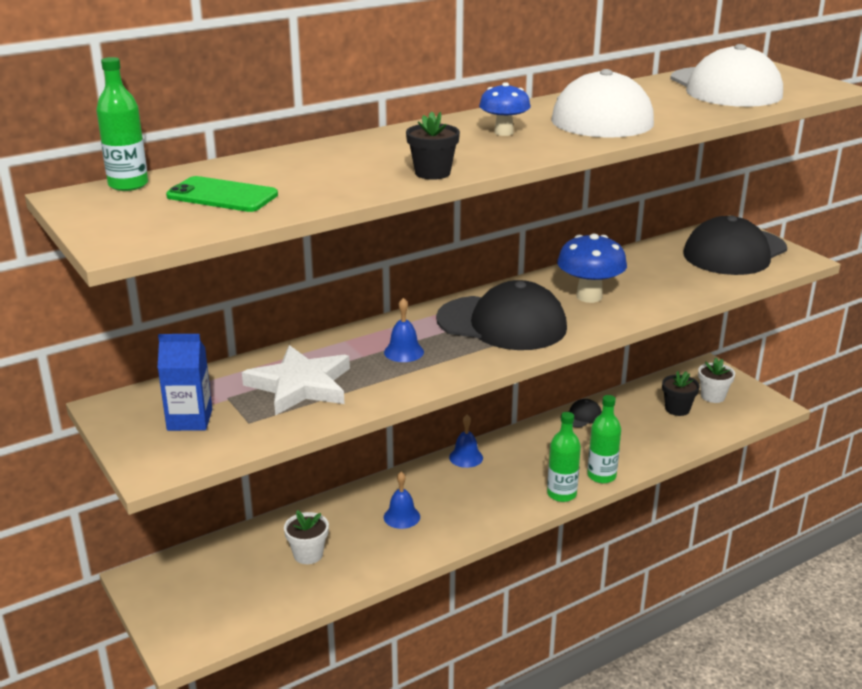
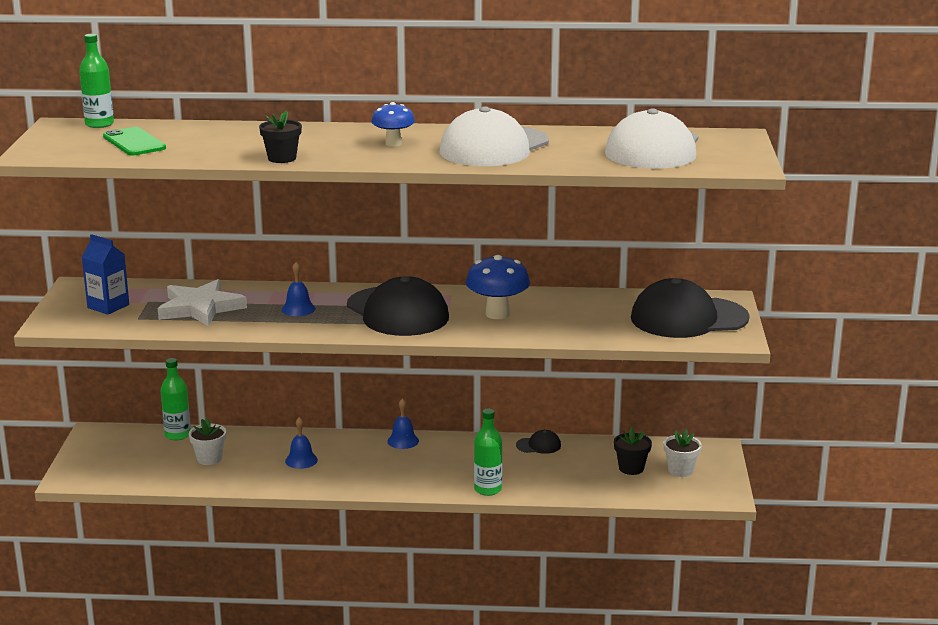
camera: 35 degrees right, 5 degrees down
(561, 494) = (437, 489): green bottle -> green bottle (177, 435)

